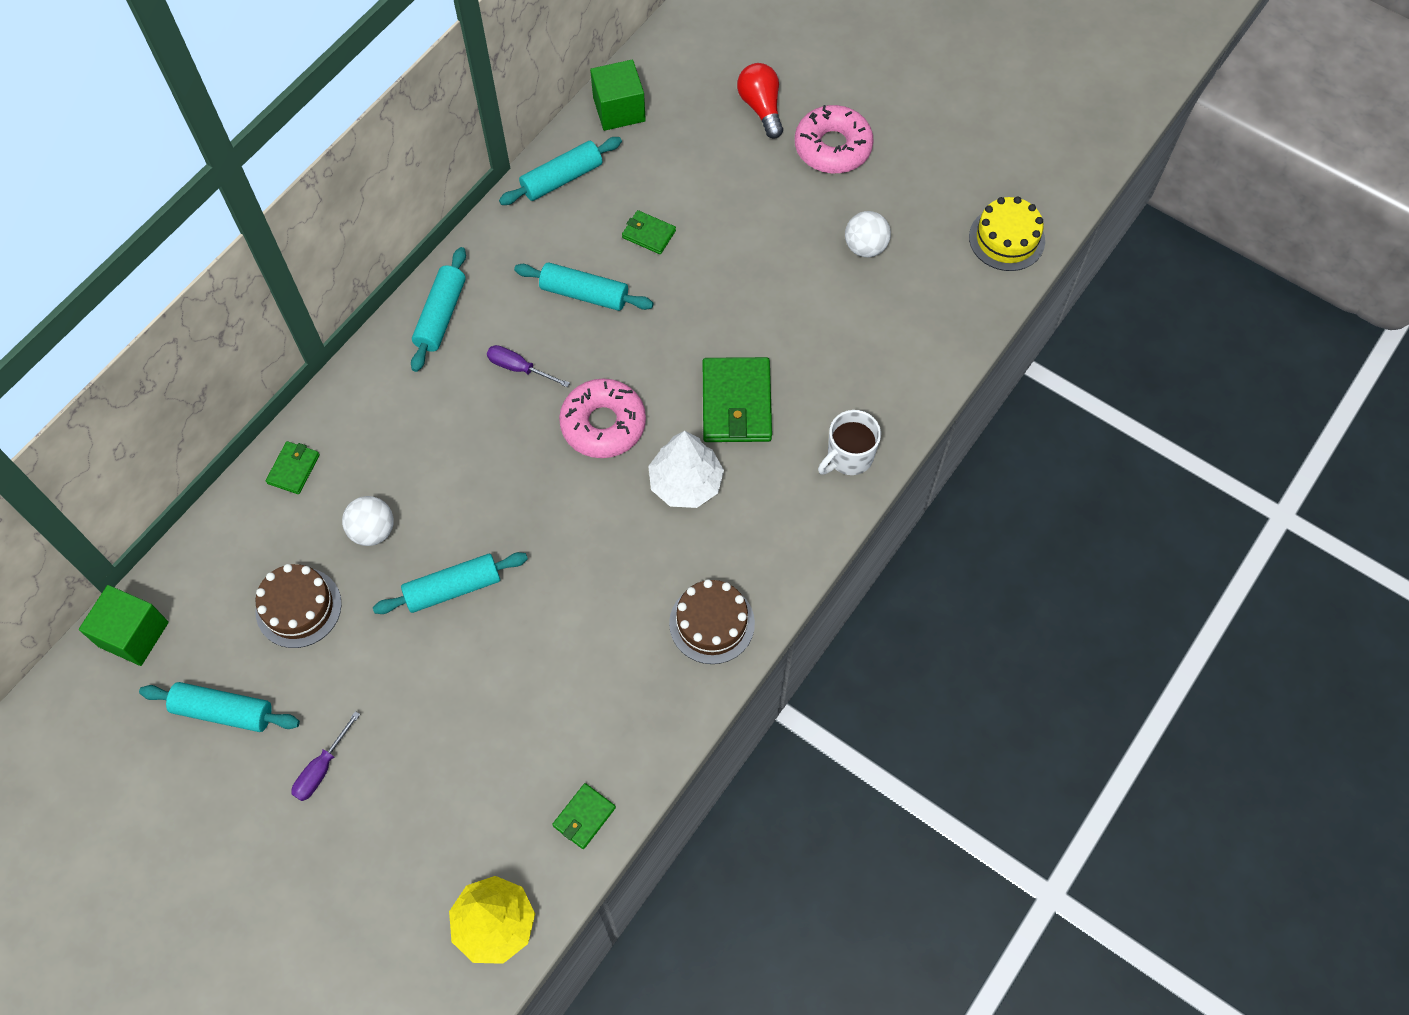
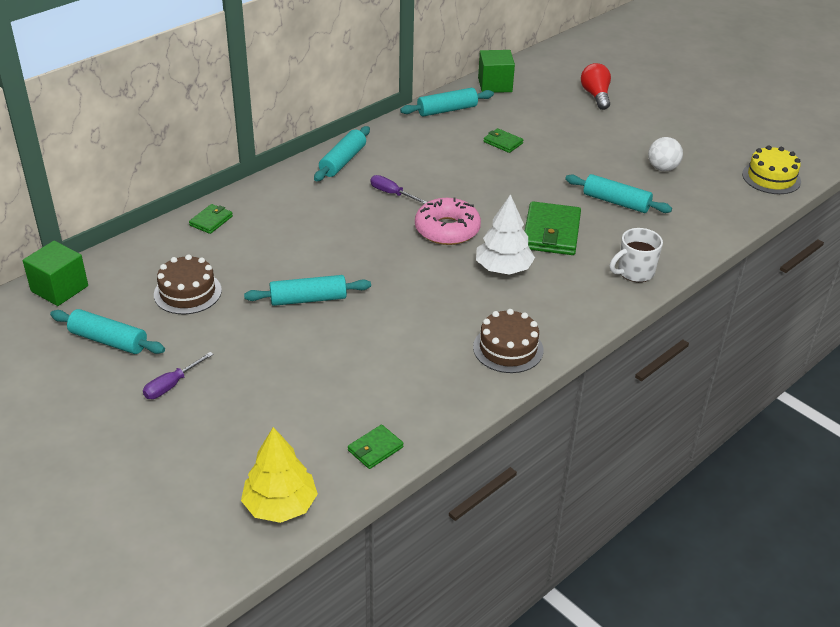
camera: 10 degrees right, 25 degrees down
(373, 531) = (258, 260): white ball -> none
(584, 294) = (449, 164): turquoise rolling pin -> turquoise rolling pin (616, 202)
(832, 147) = (645, 119): pink donut -> none

